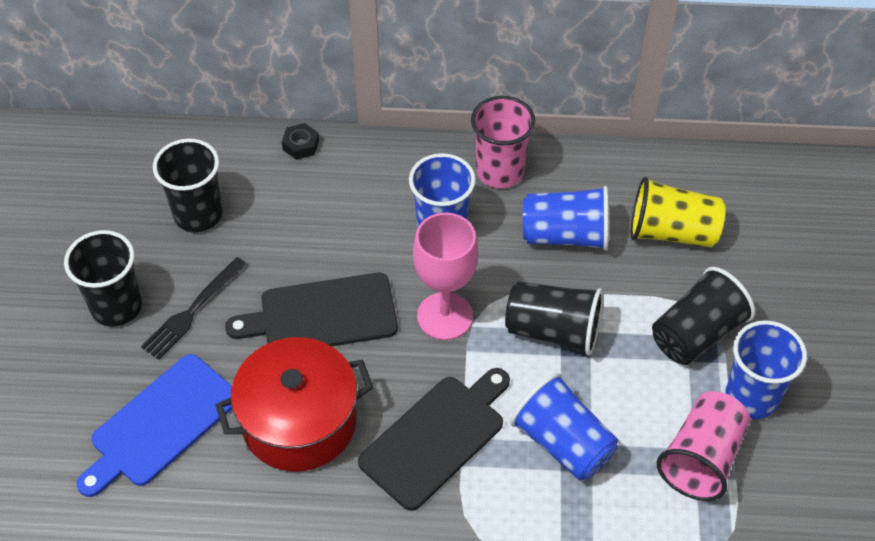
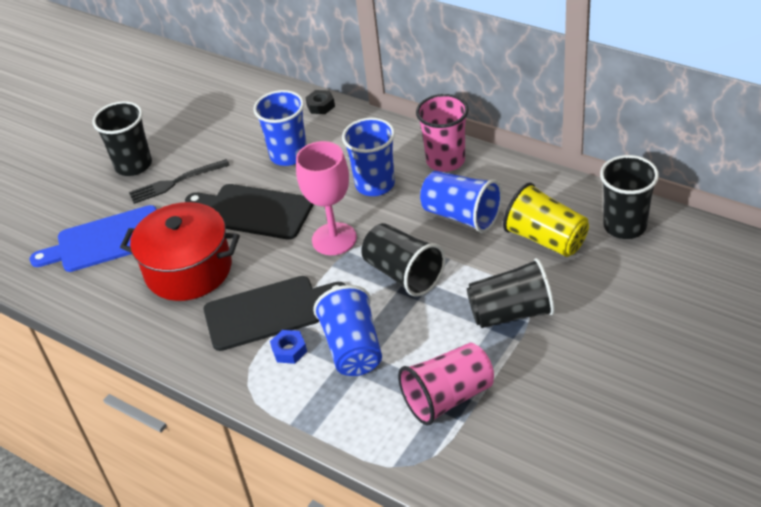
camera: 35 degrees right, 10 degrees down
(198, 214) = (223, 128): black cup -> black cup (624, 226)
(495, 475) = (289, 350): none -> blue nut
(751, 397) = (521, 371): blue cup -> blue cup (288, 155)

